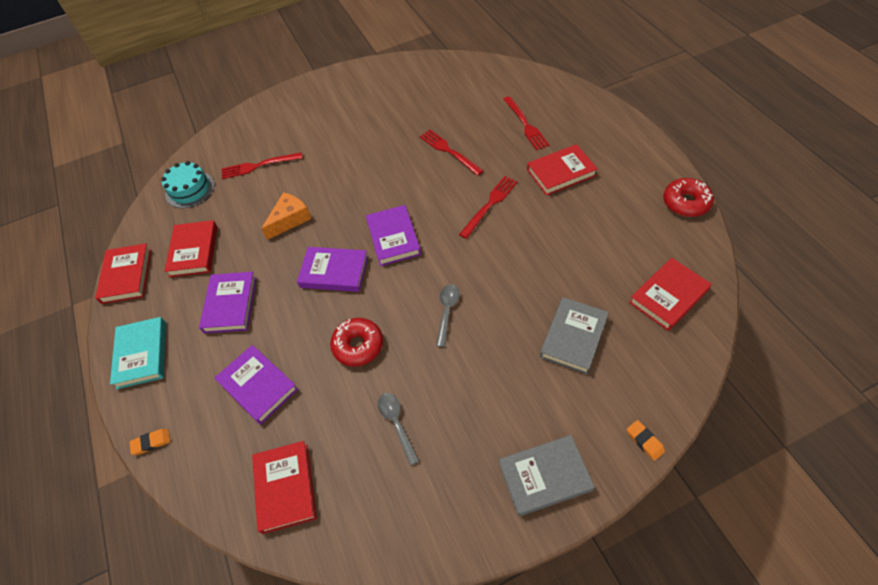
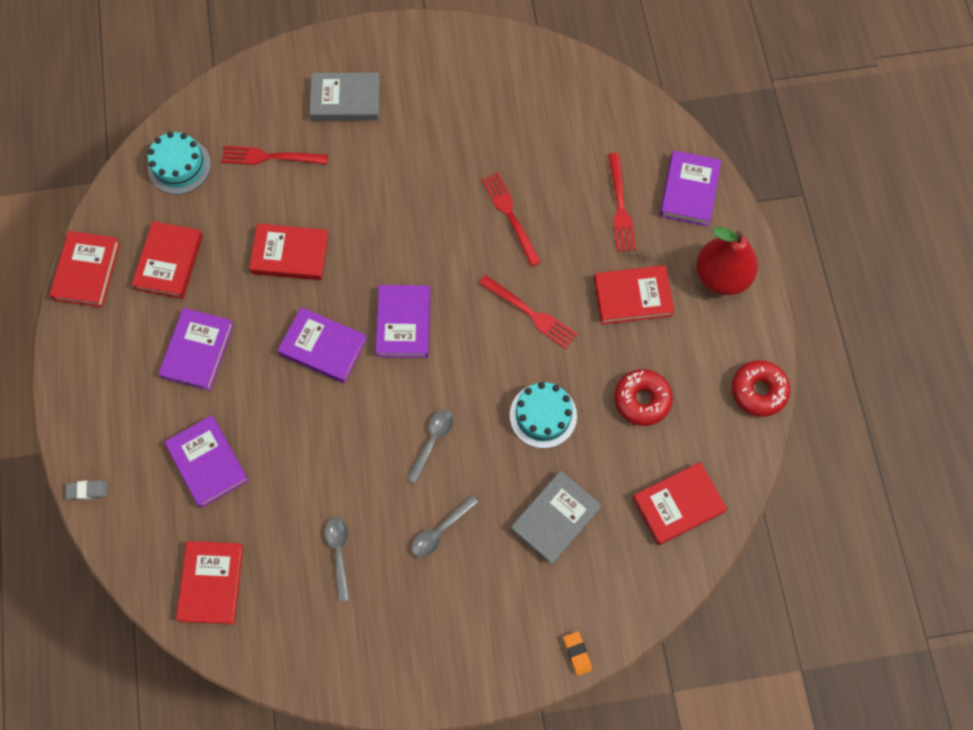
camera: 10 degrees right, 15 degrees up
(142, 354) = (91, 382): turquoise book -> none
(151, 442) = (87, 490): orange eraser -> grey eraser
(290, 219) = (290, 254): orange cheese -> red book
(358, 346) = (324, 450): red donut -> red donut (642, 400)
(480, 377) = (440, 531): none -> grey spoon
(490, 204) = (531, 314): red fork -> red fork turned 75 degrees clockwise
(529, 267) = (543, 415): none -> turquoise cake
(545, 477) = (465, 656): grey book -> grey book (345, 100)
(569, 103) = (689, 191): none -> purple book
(618, 143) = (721, 276): none -> red pear

